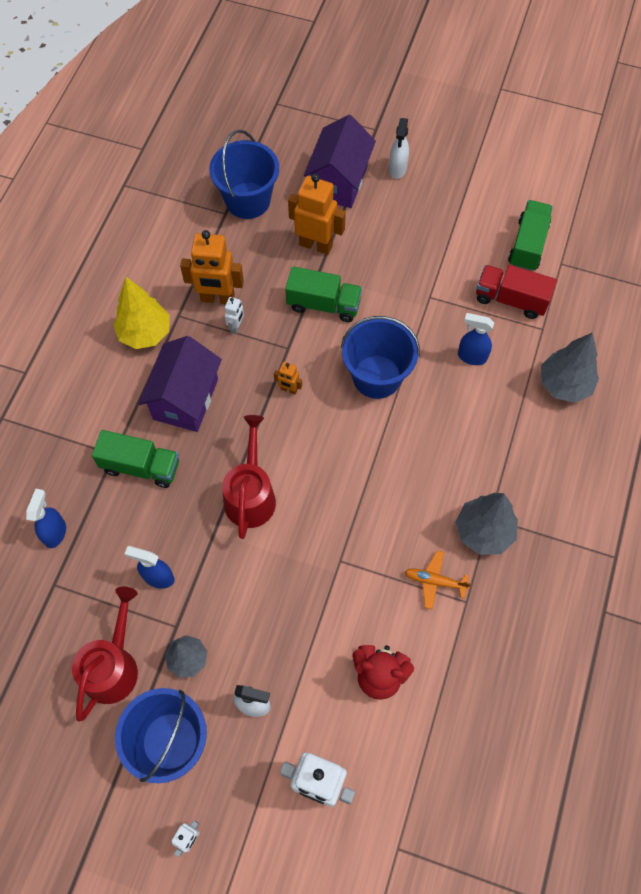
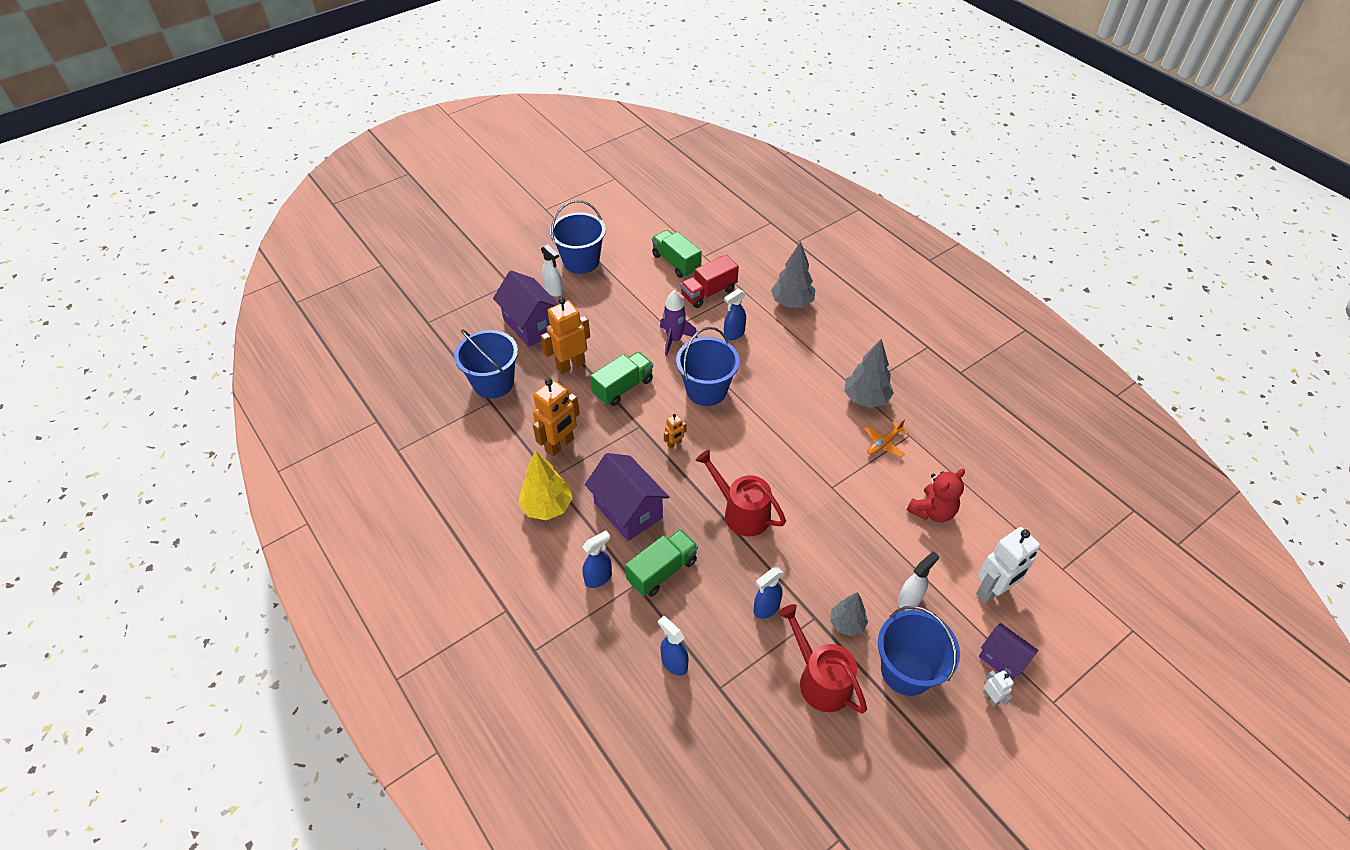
camera: 55 degrees left, 15 degrees down
(100, 421) = (598, 578): none -> blue spray bottle
(236, 327) = (594, 447): white robot -> none
(241, 830) = (1002, 659): none -> purple house
(420, 309) = (674, 339): none -> purple rocket
(456, 165) = (581, 261): none -> blue bucket

